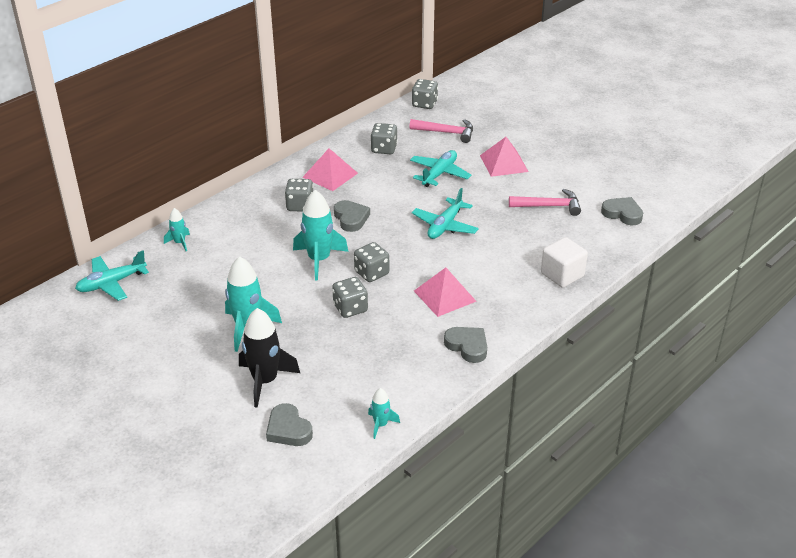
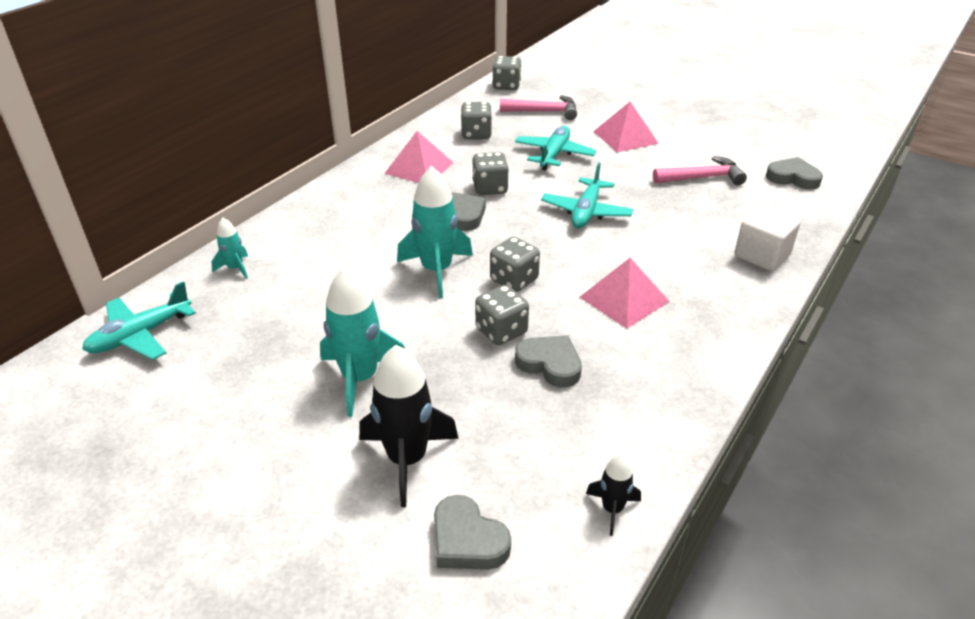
camera: 10 degrees left, 0 degrees up
(300, 206) = (391, 206): grey dice -> grey dice (490, 188)
(381, 425) = (612, 509): turquoise rocket -> black rocket
(467, 346) = (686, 365): grey heart -> grey heart (550, 364)

